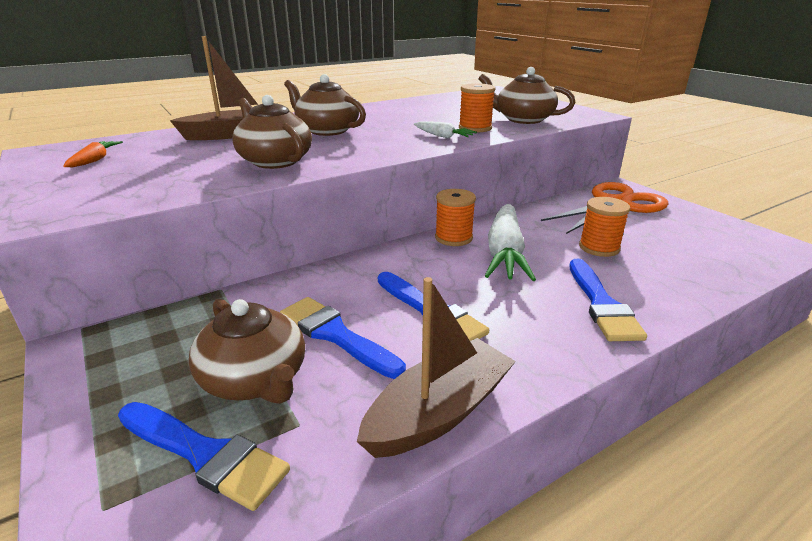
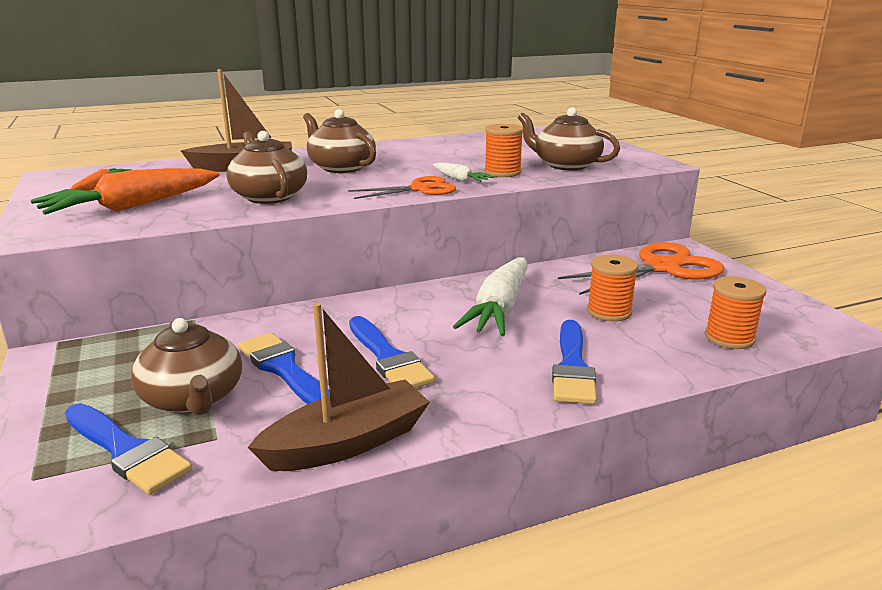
camera: 10 degrees right, 5 degrees down
(137, 179) = (131, 207): none -> orange carrot
(414, 146) = (420, 189): none -> orange scissors
(453, 238) = (452, 290): orange spool -> orange spool (729, 338)

